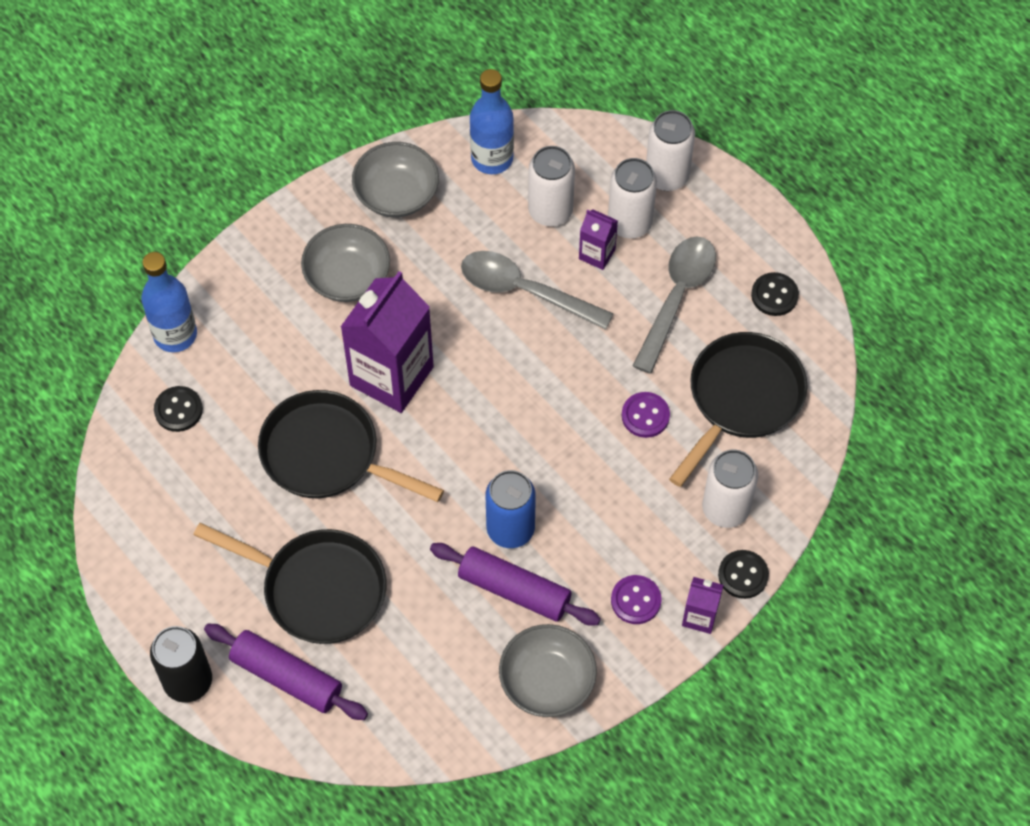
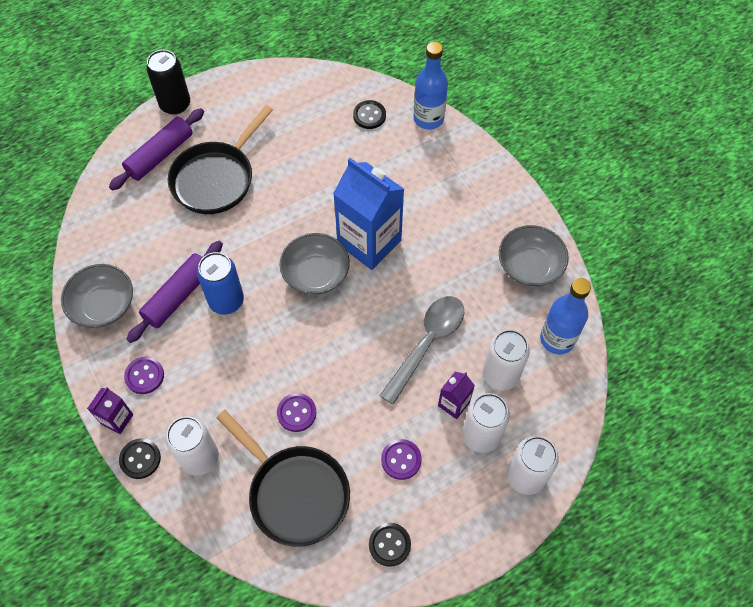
camera: 100 degrees right, 0 degrees up
(327, 454) = (315, 195): black pan -> none
(347, 277) = (459, 225): grey bowl -> grey bowl (316, 274)
(391, 376) = (369, 242): purple carton -> blue carton
(676, 298) = (401, 460): grey spoon -> purple button

